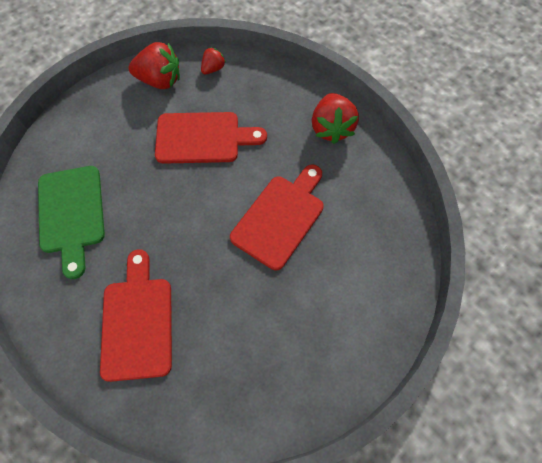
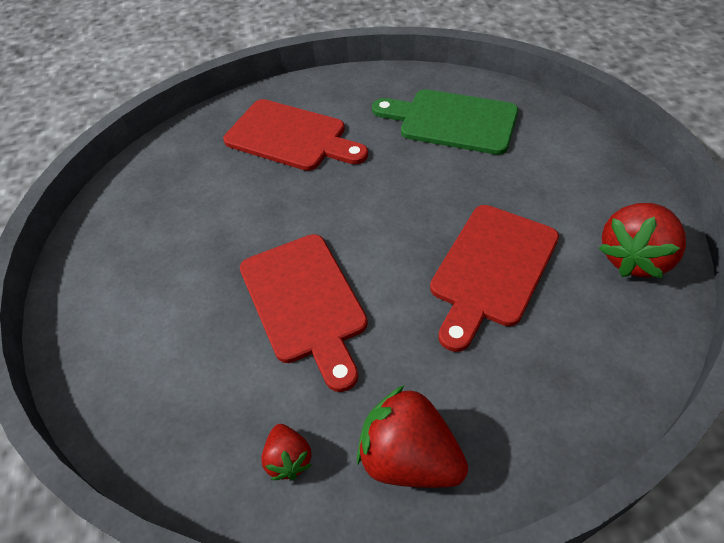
camera: 125 degrees right, 15 degrees down
(213, 68) = (635, 337): red strawberry -> red strawberry (288, 459)

